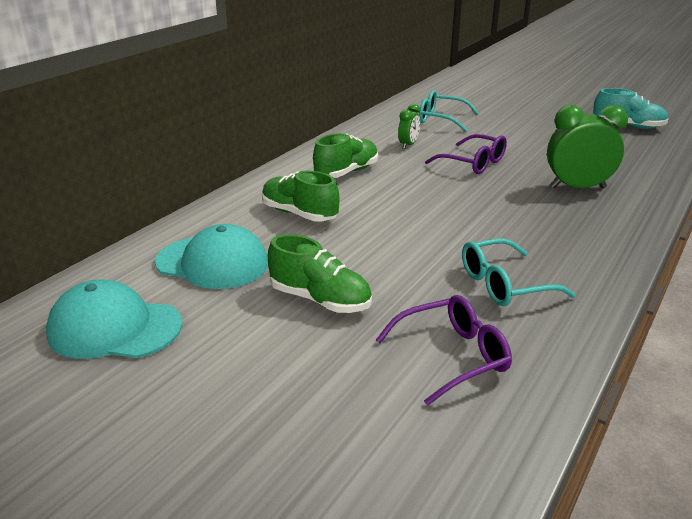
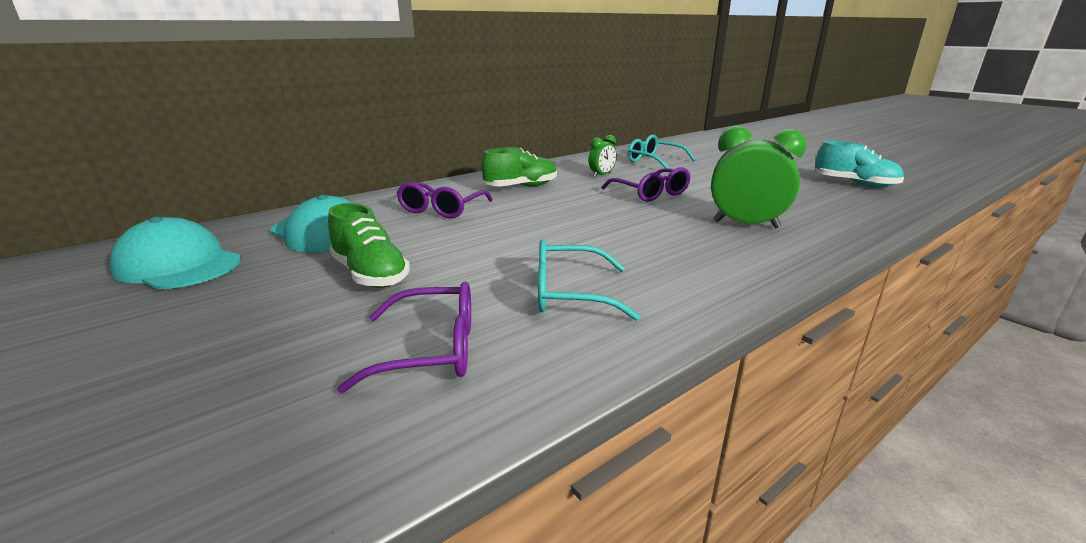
camera: 20 degrees right, 5 degrees down
(299, 214) = (441, 209): green shoe -> purple glasses

